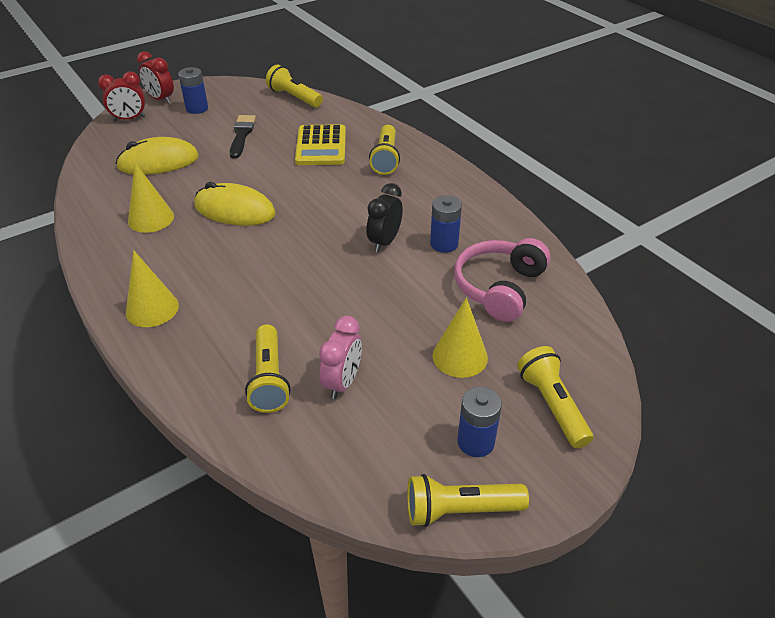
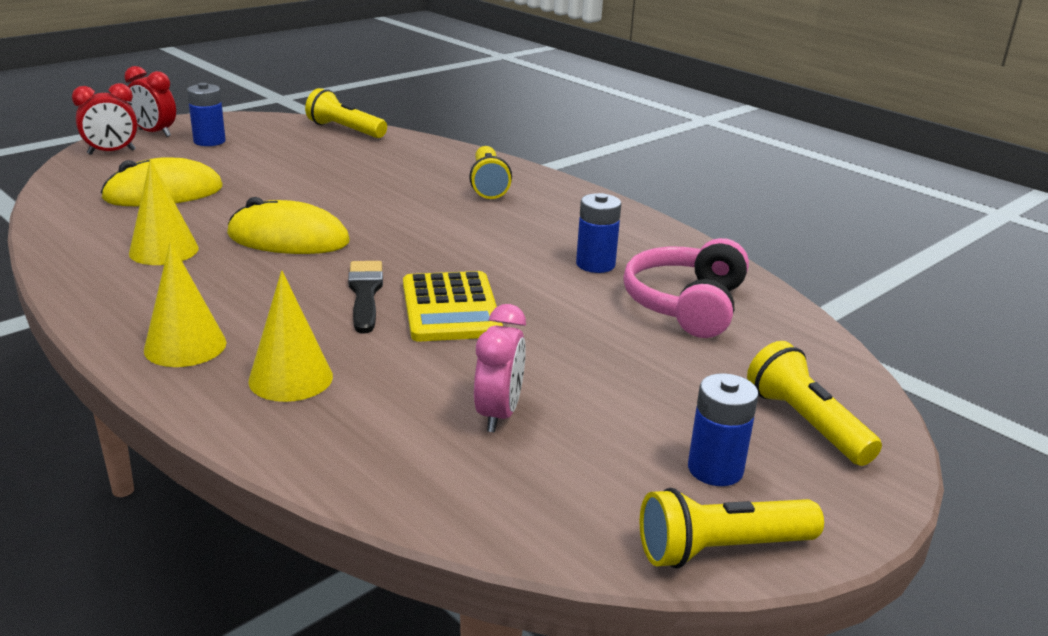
camera: 10 degrees left, 15 degrees down
(242, 135) = (280, 165): black brush -> black brush (365, 293)
(269, 379) = (387, 416): yellow flashlight -> none
(321, 146) = (395, 175): yellow calculator -> yellow calculator (450, 308)
(384, 242) = (512, 265): black clock -> none
(460, 356) = (658, 378): yellow cone -> yellow cone (291, 378)

